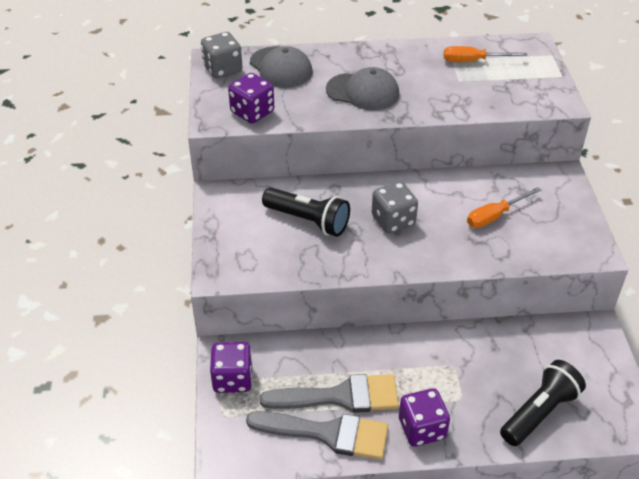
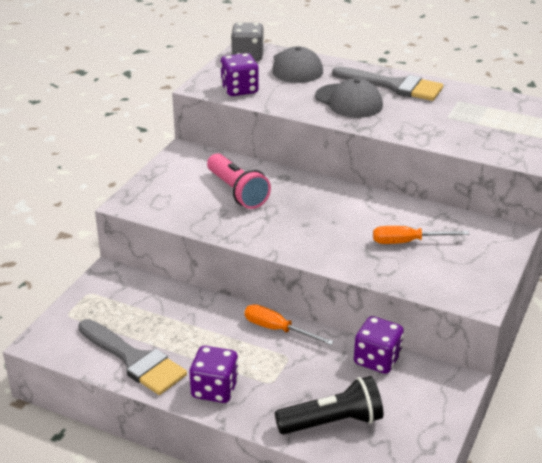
camera: 30 degrees right, 10 degrees down
(232, 379) = (98, 294): purple dice -> purple dice (377, 360)
(308, 220) = (237, 192): black flashlight -> pink flashlight
(340, 396) = (170, 339): grey brush -> grey brush (394, 86)
(393, 221) = (310, 215): grey dice -> none
(473, 61) = (478, 106): orange screwdriver -> orange screwdriver (277, 329)

